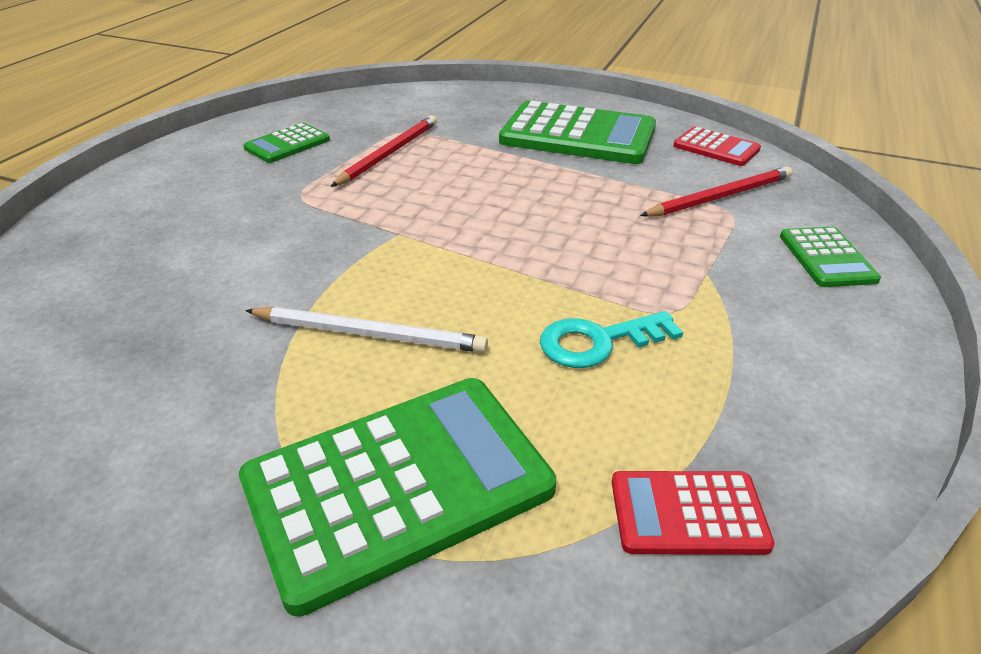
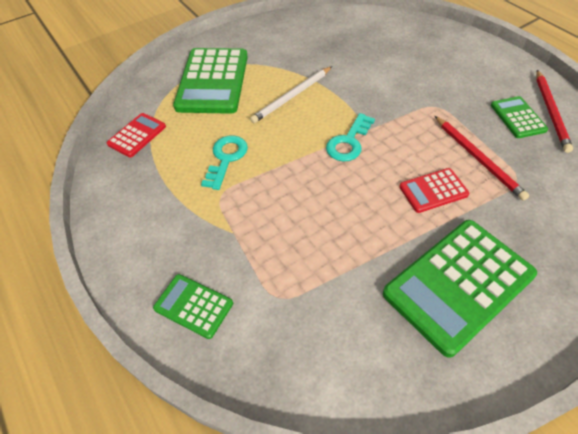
camera: 125 degrees right, 15 degrees up
(441, 240) = (348, 142): none -> turquoise key
(716, 148) = (377, 377): red calculator -> red calculator (433, 191)
(720, 197) = (300, 308): red pencil -> red pencil (551, 112)

